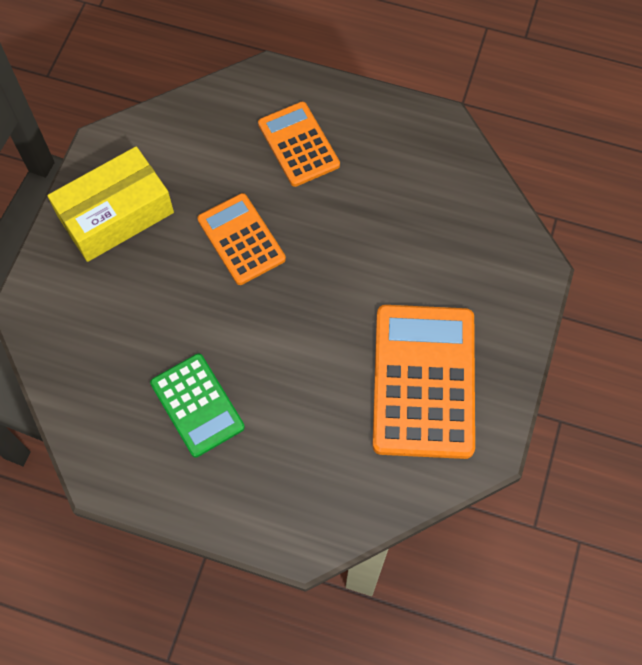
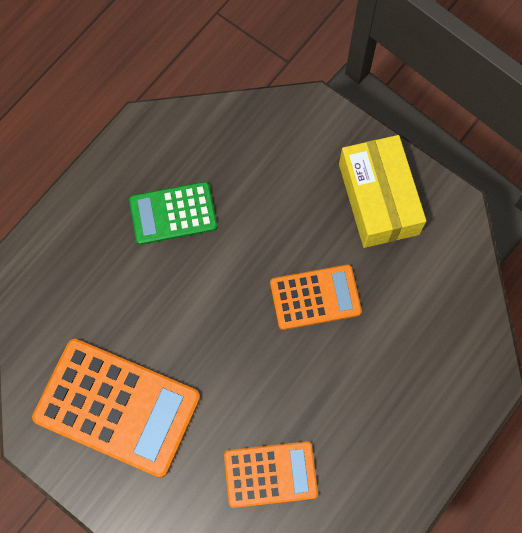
camera: 110 degrees right, 5 degrees up
(298, 144) = (400, 383): orange calculator -> orange calculator (270, 474)

